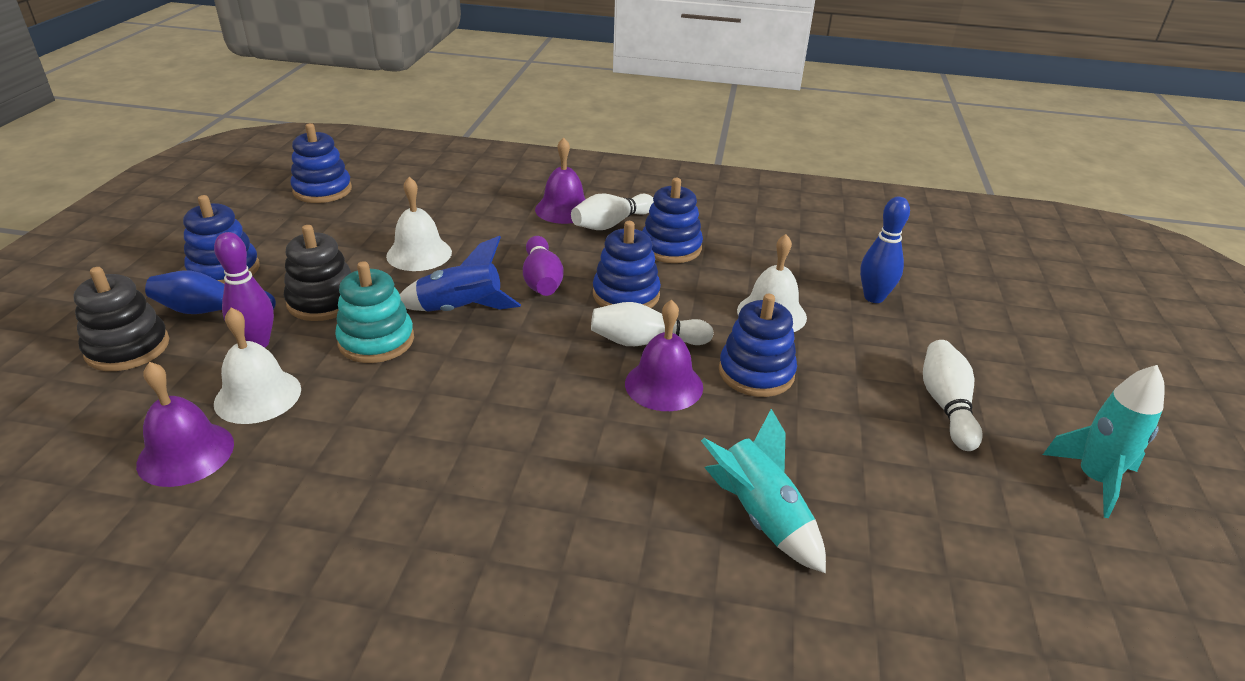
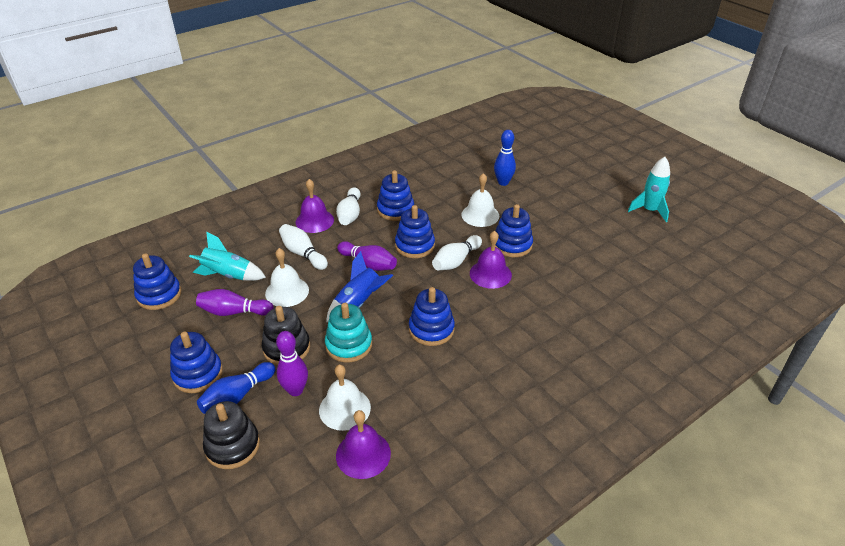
camera: 45 degrees left, 5 degrees up
(345, 241) = (234, 312): none -> purple bowling pin
(482, 390) = (431, 329): none -> blue stacking toy
(761, 516) = (589, 297): turquoise rocket -> turquoise rocket (228, 275)
(946, 406) = (583, 213): white bowling pin -> white bowling pin (303, 254)

